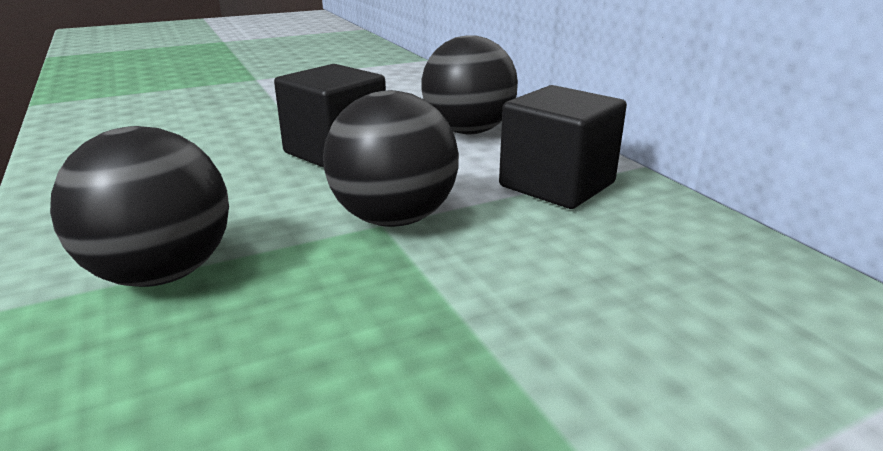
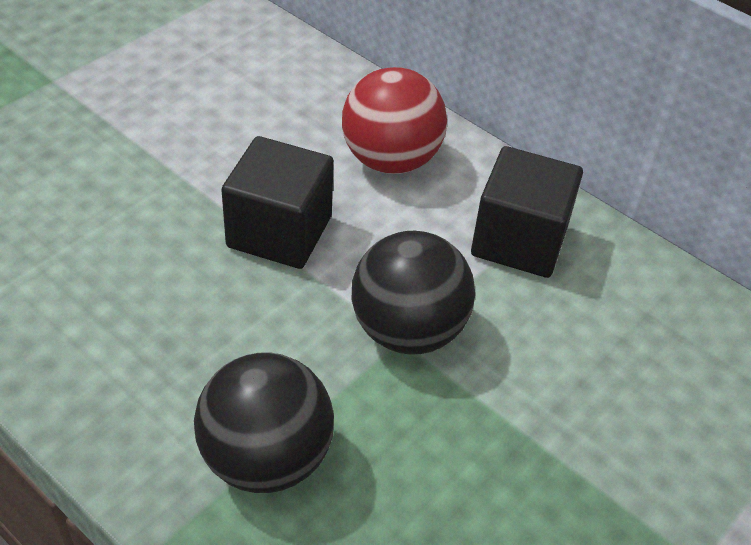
camera: 25 degrees left, 20 degrees up
(468, 131) = (390, 160): black ball -> red ball

